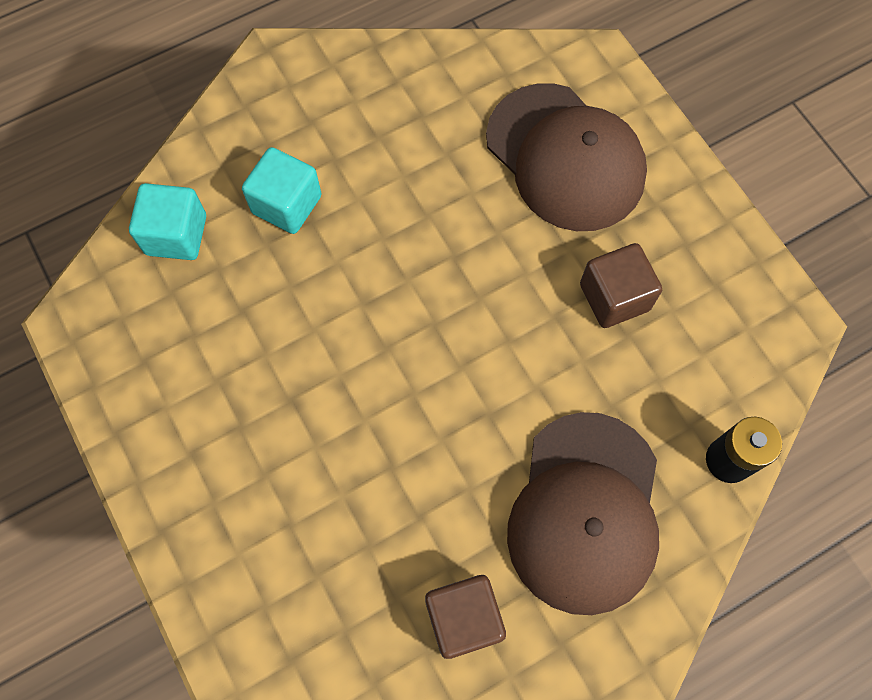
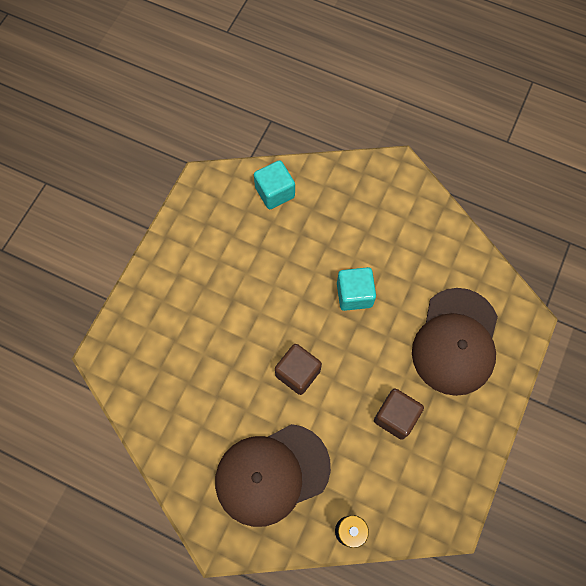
camera: 55 degrees right, 0 degrees up
(287, 204) = (326, 228): turquoise cube -> turquoise cube (354, 294)
(463, 618) = (183, 449): brown cube -> brown cube (298, 373)

